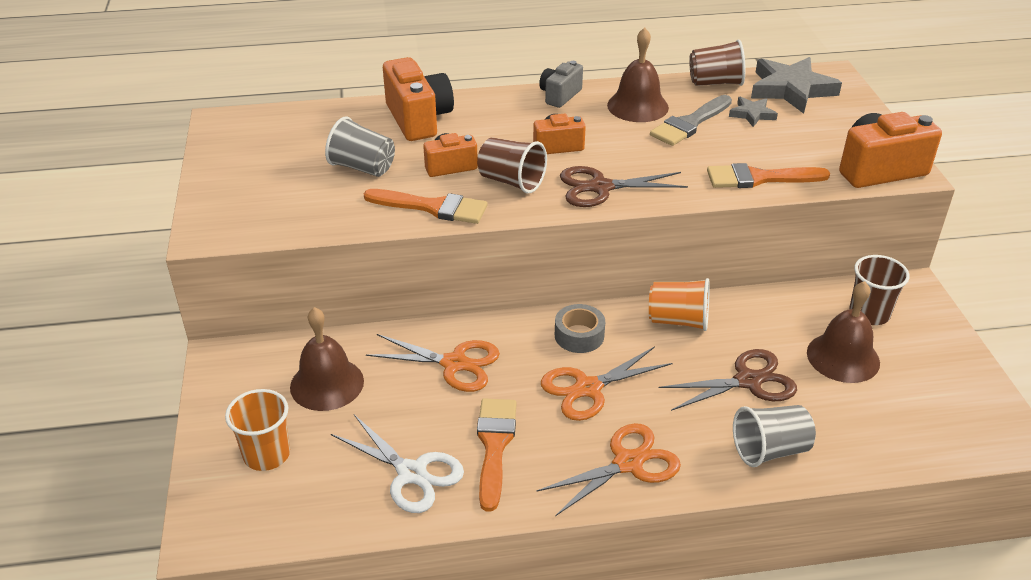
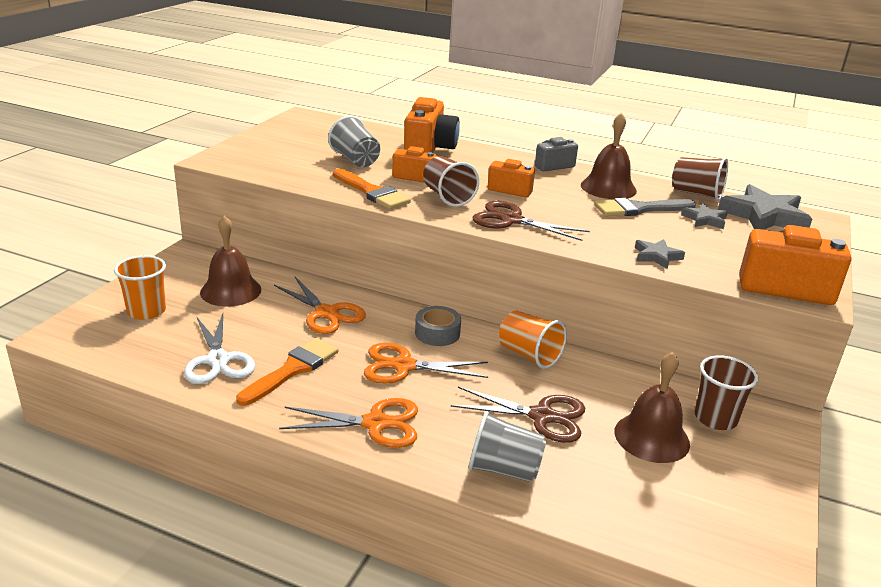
camera: 30 degrees right, 10 degrees down
(759, 178) = (656, 256): orange brush -> grey star

